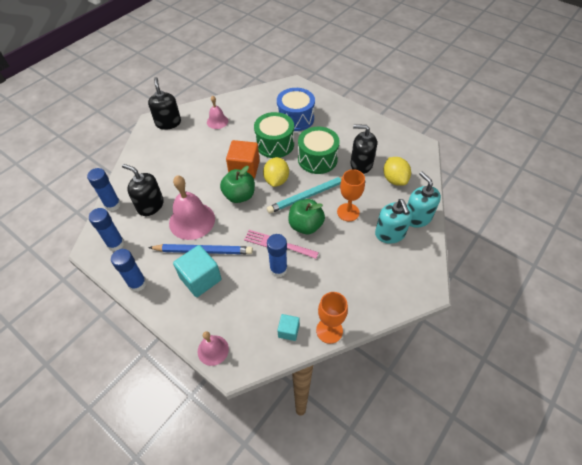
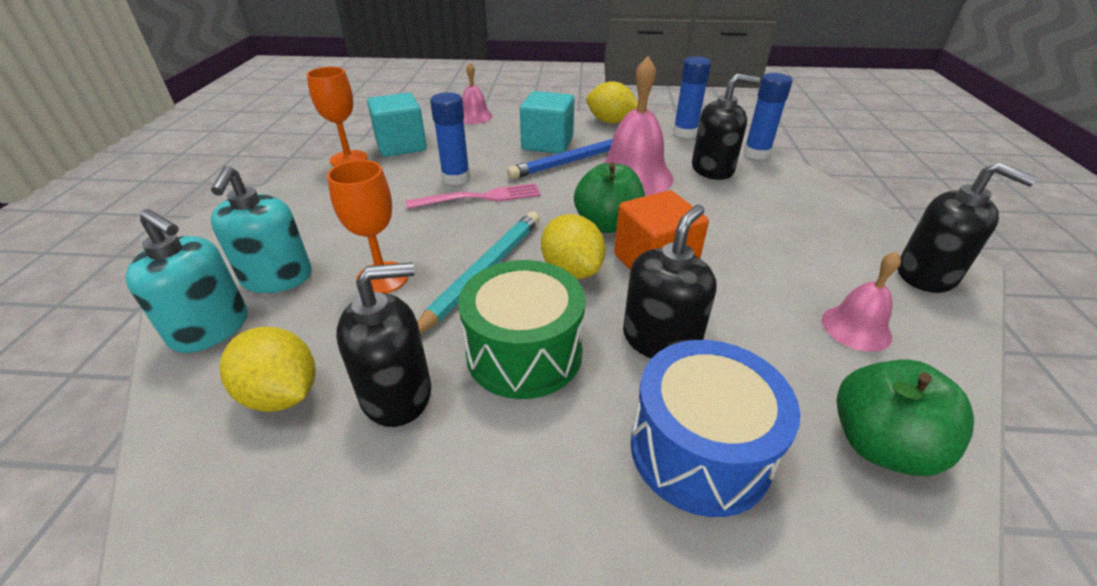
camera: 145 degrees right, 15 degrees down
(137, 283) = (610, 122): blue glue stick -> yellow lemon
(275, 144) = (660, 340): green drum -> black soap dispenser
(288, 331) = (401, 145): turquoise cube -> turquoise cube, size x1.84
(305, 226) = (453, 231): green apple -> green apple (880, 445)
(390, 233) = (277, 277): turquoise soap dispenser -> turquoise soap dispenser turned 135 degrees counterclockwise

